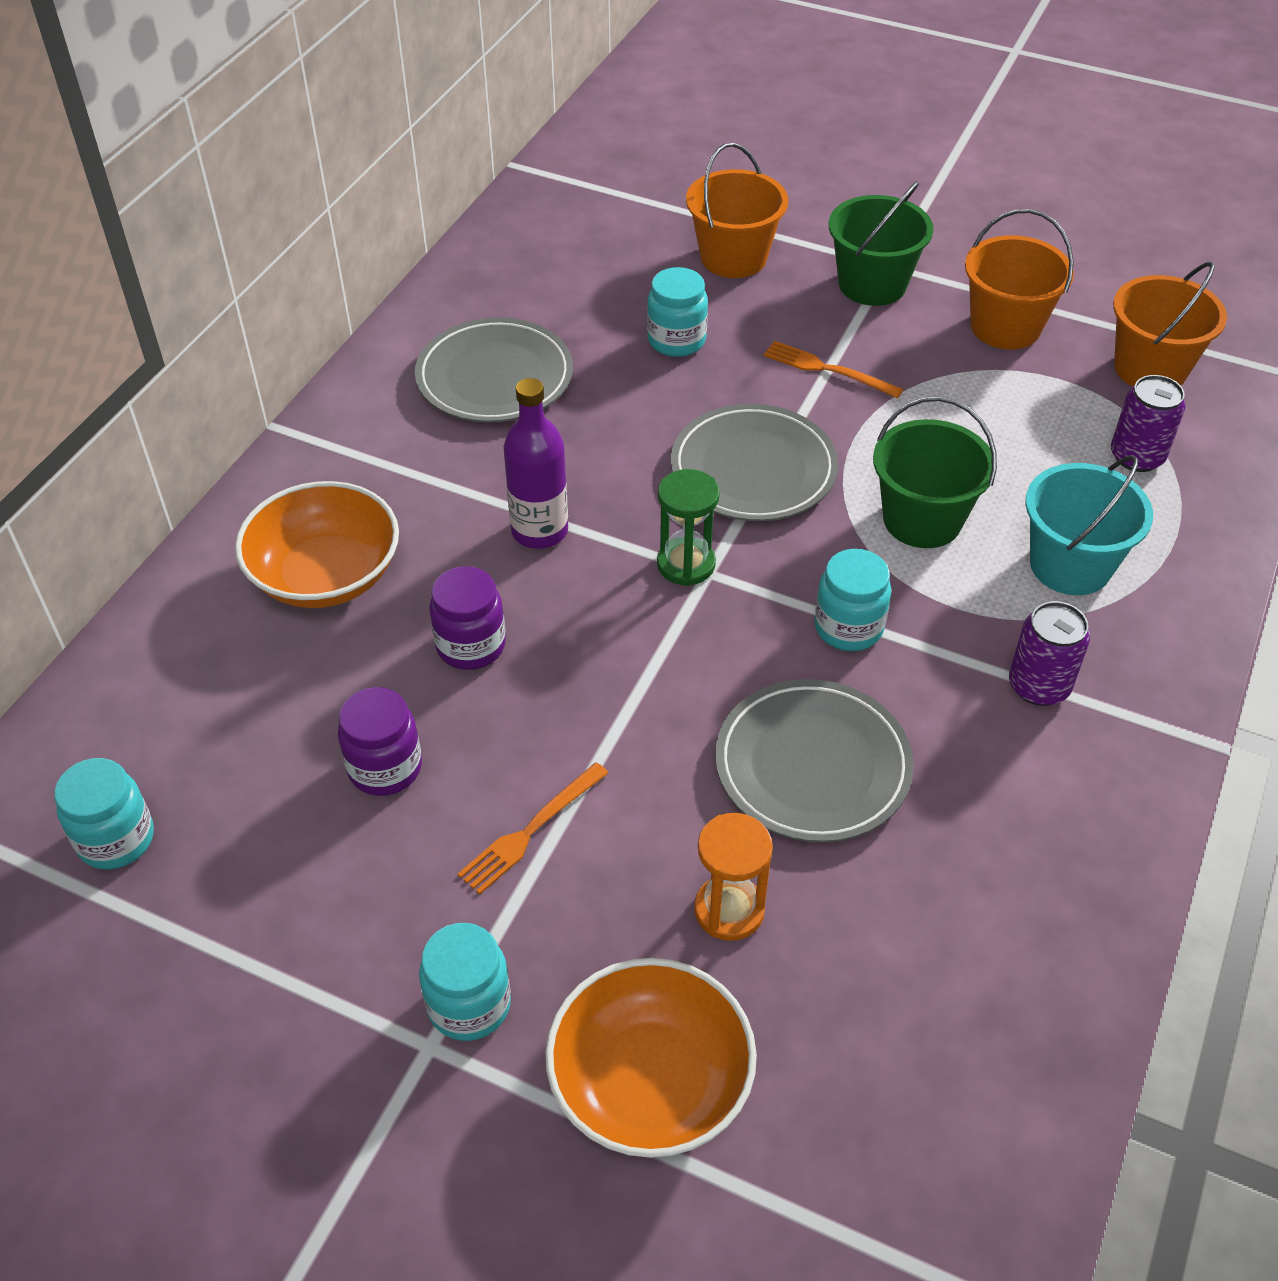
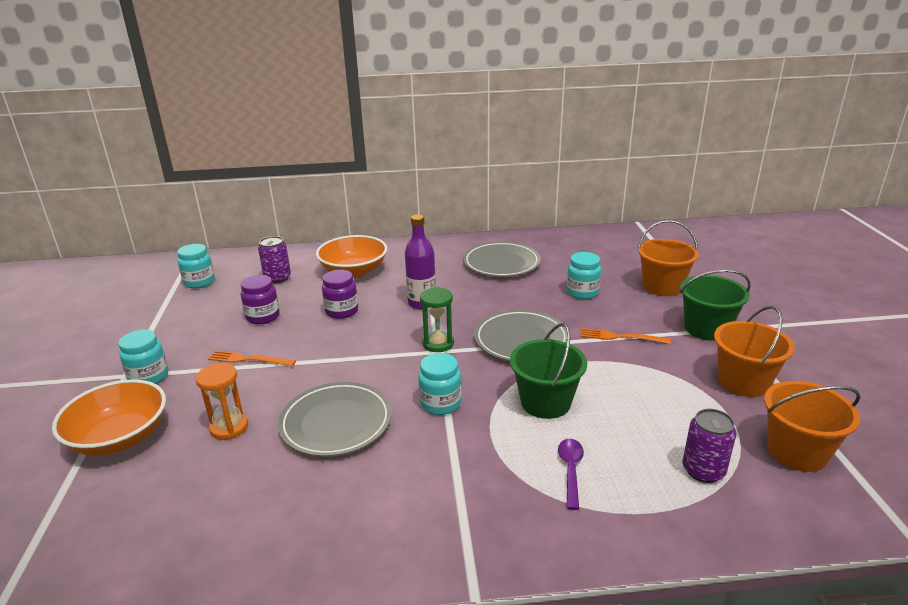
camera: 60 degrees right, 20 degrees down
(827, 369) = (620, 337): orange fork -> orange fork turned 75 degrees counterclockwise
(1039, 686) = (457, 487): purple can -> purple can (277, 278)
(1070, 565) = (570, 470): turquoise bucket -> purple spoon

